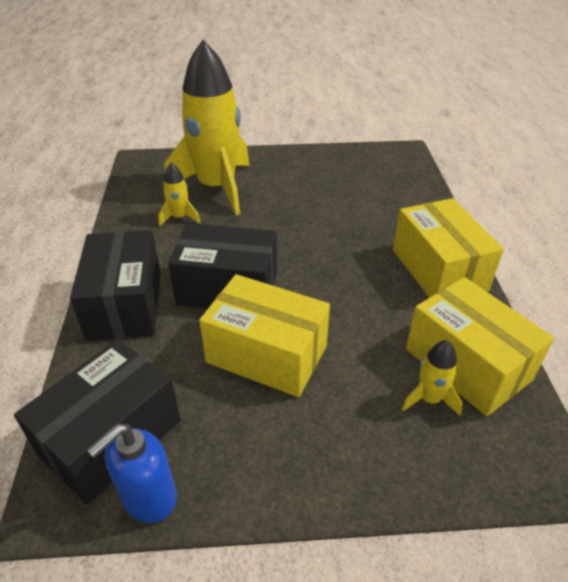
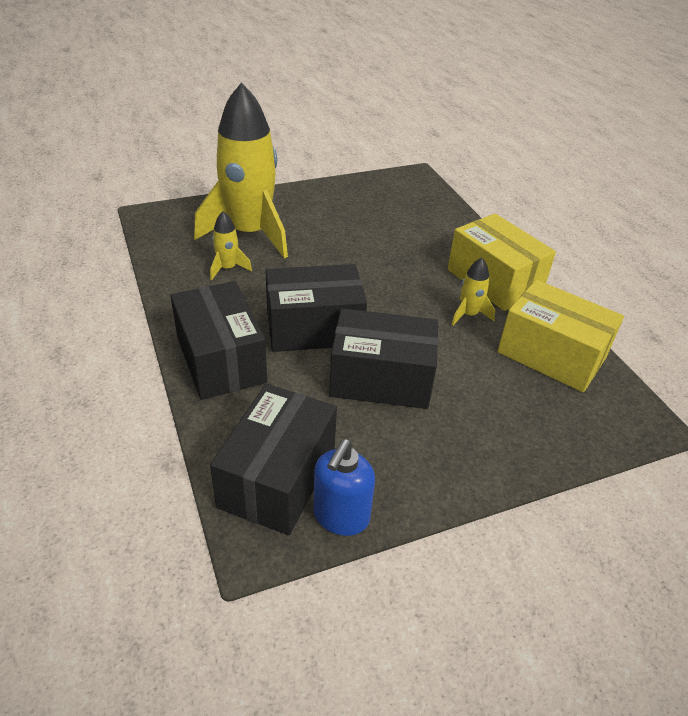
camera: 20 degrees left, 0 degrees up
(266, 354) = (381, 379): yellow box -> black box
(429, 399) = (534, 388): yellow rocket -> yellow rocket (468, 314)

